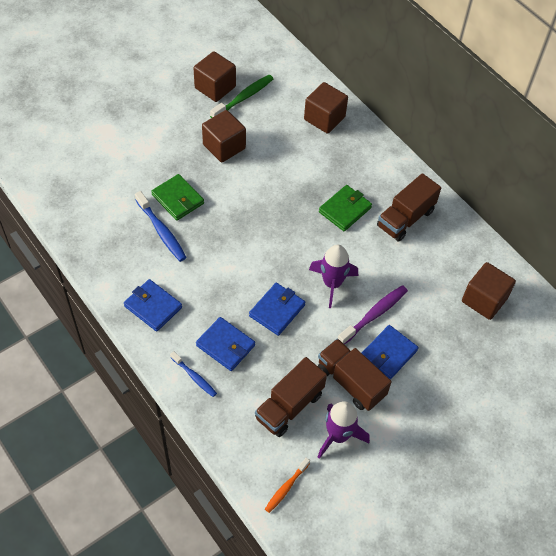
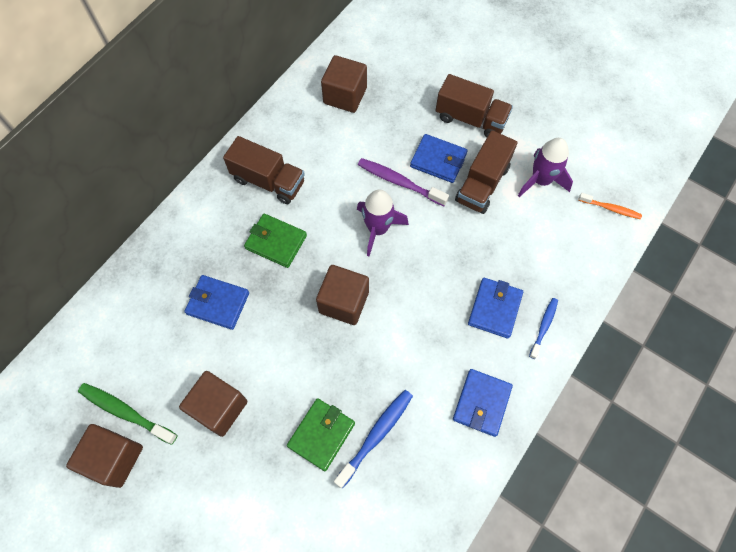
camera: 105 degrees left, 10 degrees up
(277, 310) = (432, 272): blue wallet -> blue wallet (218, 303)
(289, 406) = (532, 229): brown truck -> brown truck (470, 119)
(324, 118) = (140, 301): brown cube -> brown cube (344, 302)

